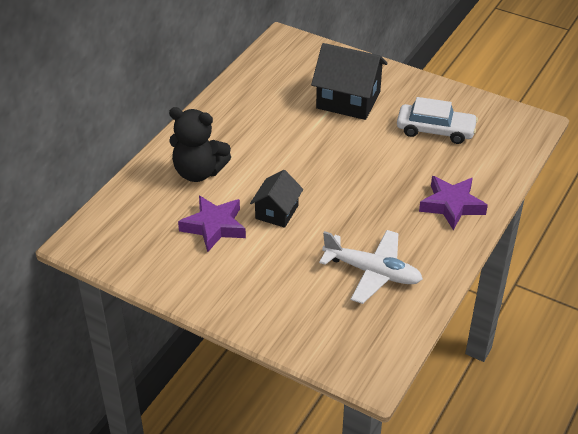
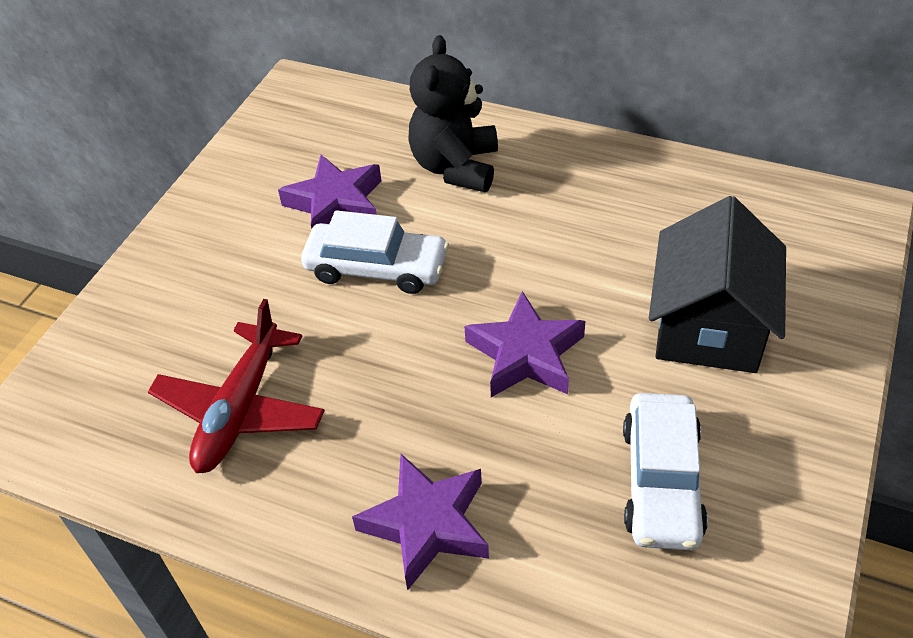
camera: 85 degrees right, 5 degrees up
(277, 212) = (376, 268): black house -> white car
(354, 162) = (525, 354): none -> purple star
(372, 272) = (240, 409): white plane -> red plane

